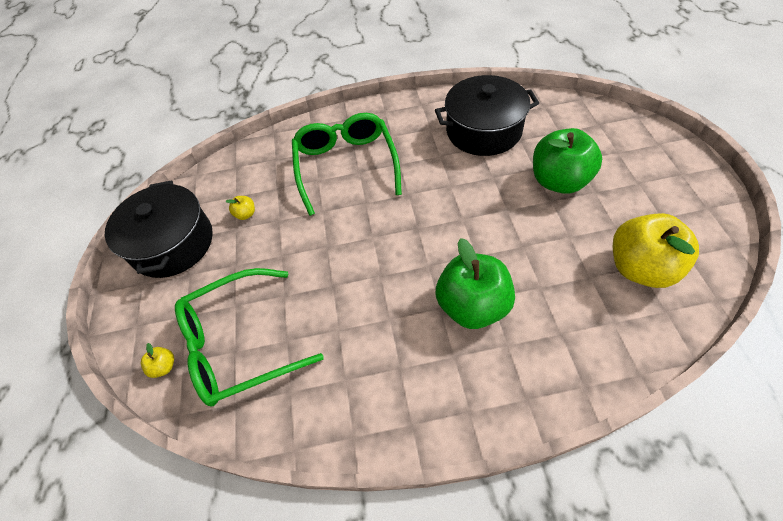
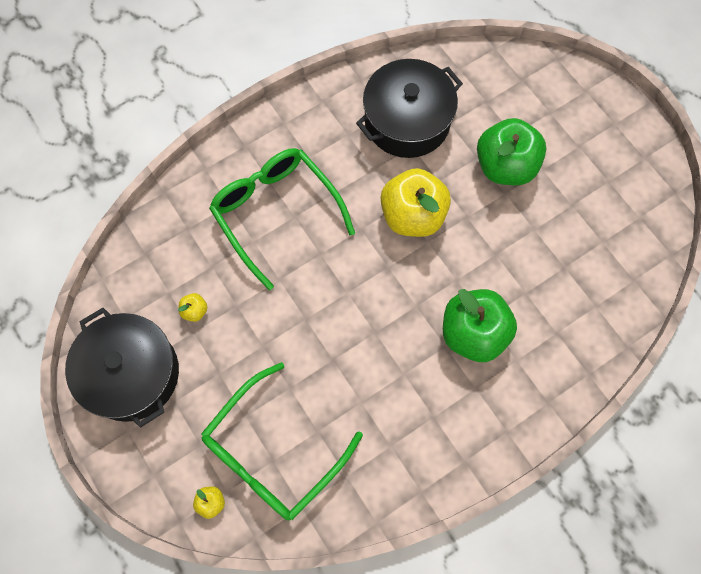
camera: 30 degrees left, 15 degrees up
(640, 268) = (603, 243): yellow apple -> yellow apple (412, 215)

